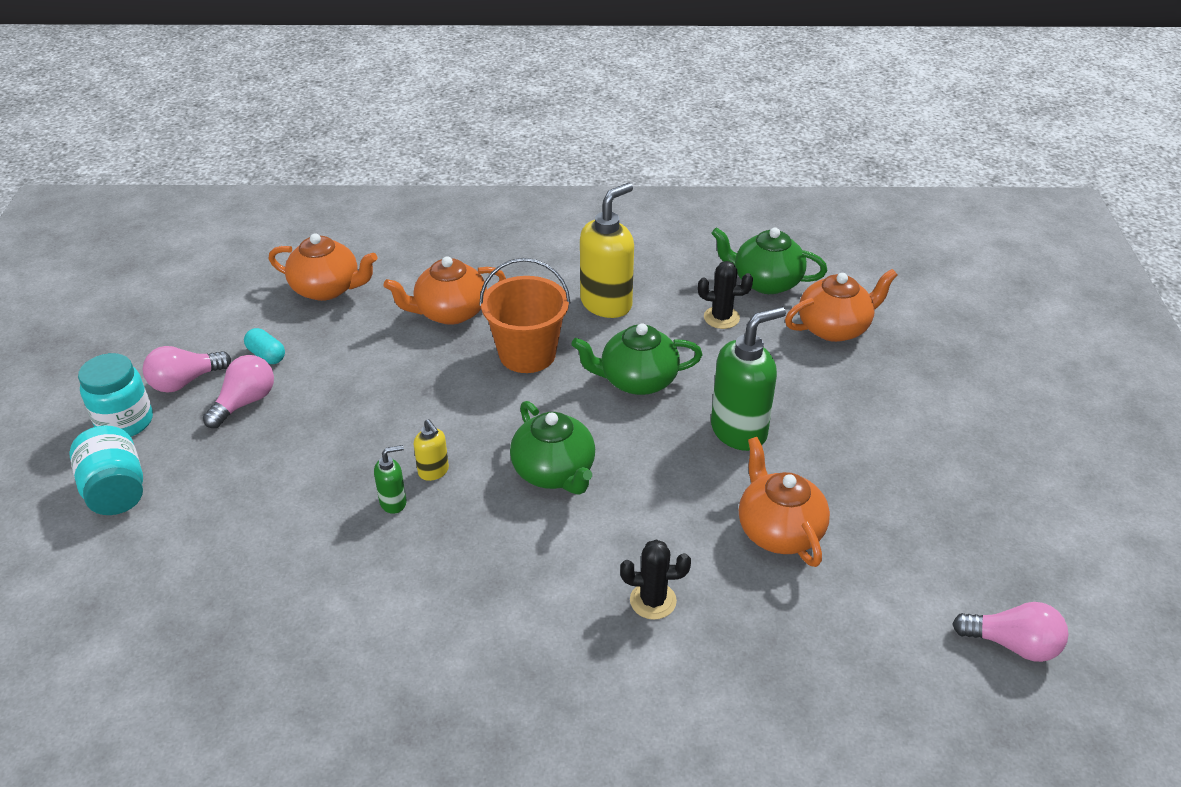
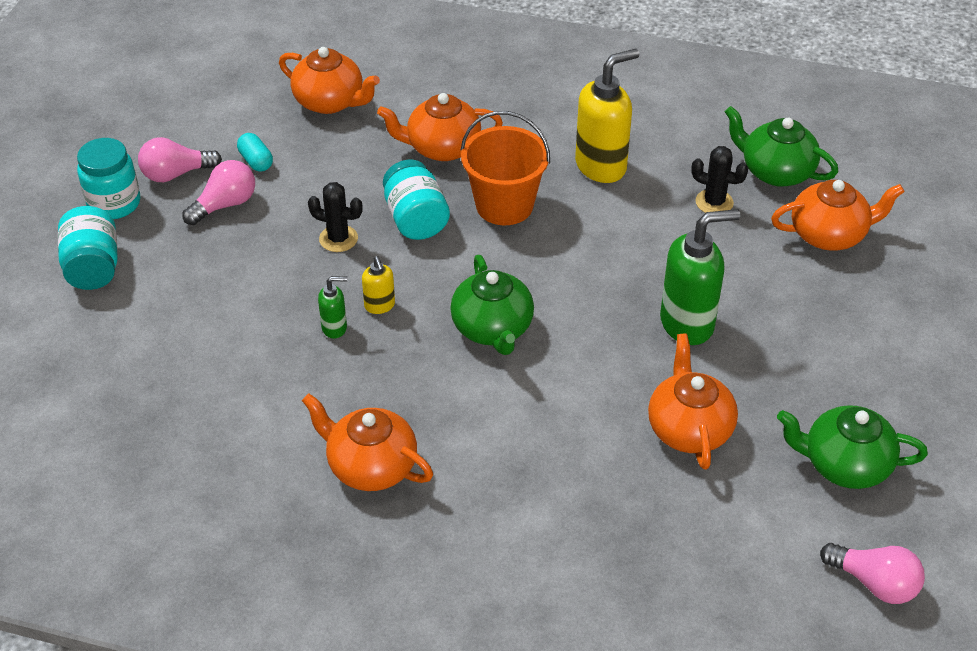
camera: 15 degrees right, 5 degrees up
(444, 382) = (416, 219): none -> turquoise jar
(473, 637) = (370, 466): none -> orange teapot
(637, 380) = (604, 252): green teapot -> green teapot (844, 464)
(653, 601) = (544, 468): black cactus -> black cactus (338, 239)

